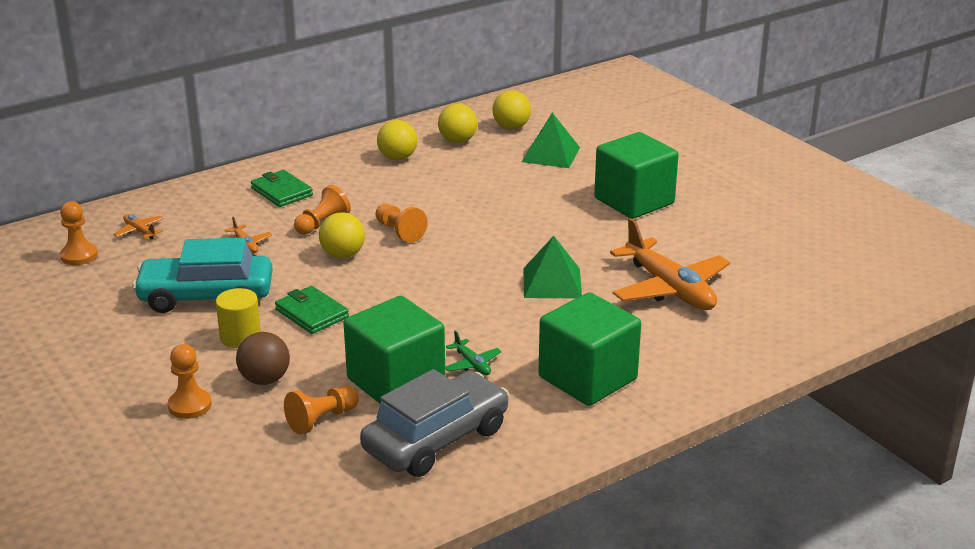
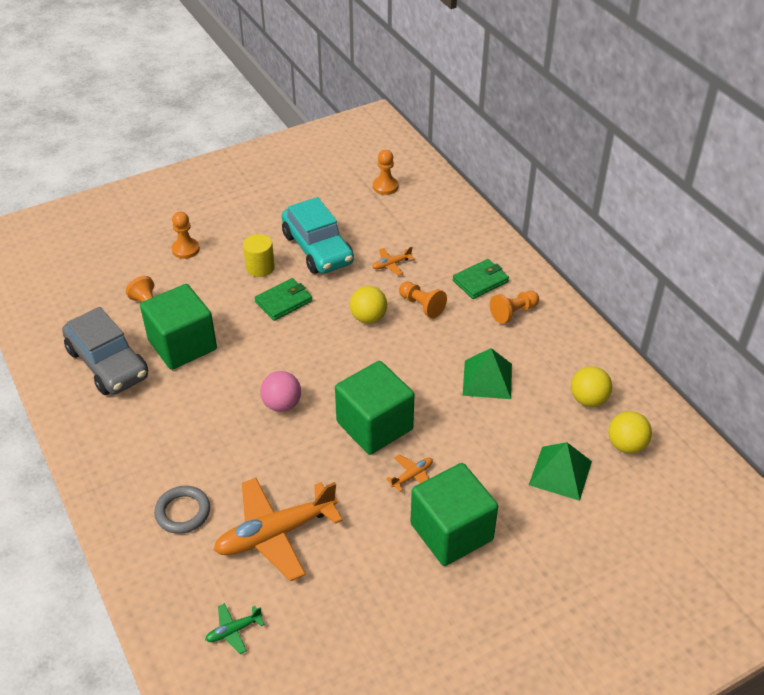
camera: 95 degrees right, 15 degrees up
(140, 231) = (418, 211): orange plane -> orange plane (412, 476)
(206, 297) = (317, 249): turquoise car -> turquoise car turned 150 degrees clockwise
(265, 379) = (204, 281): brown ball -> none
(397, 158) = (548, 354): yellow ball -> none
(399, 232) = (403, 352): orange pawn -> orange pawn (513, 313)
(472, 364) = (192, 387): green plane -> green plane (233, 631)
(490, 300) = (282, 404): none -> pink ball
(552, 283) = (302, 447): green pyramid -> green pyramid (487, 379)
(587, 378) = (153, 455): green cube -> green cube (374, 426)
(662, 347) = (183, 512): none -> grey ring

